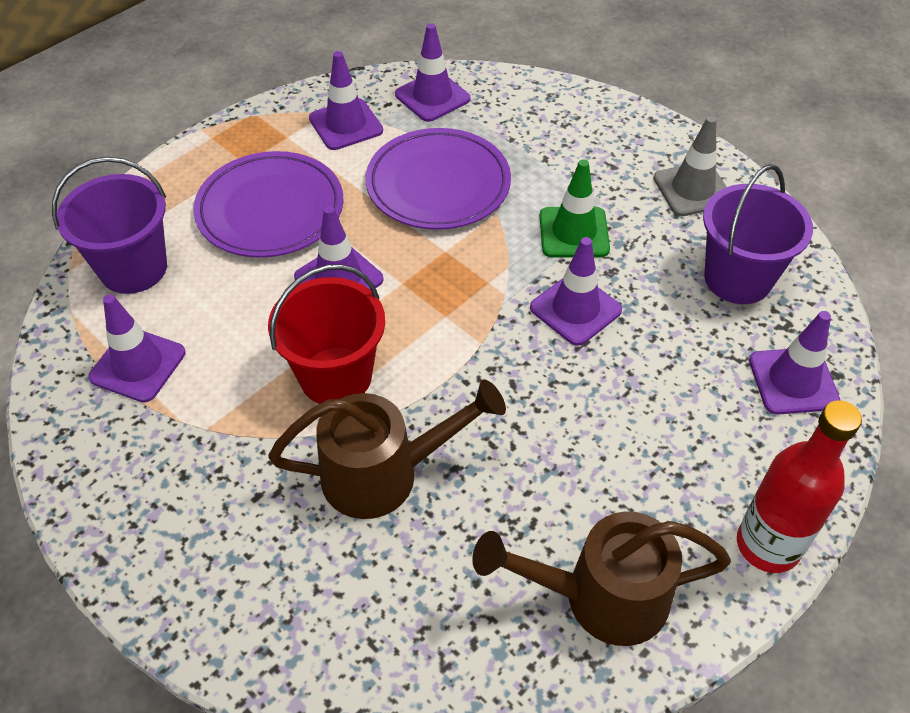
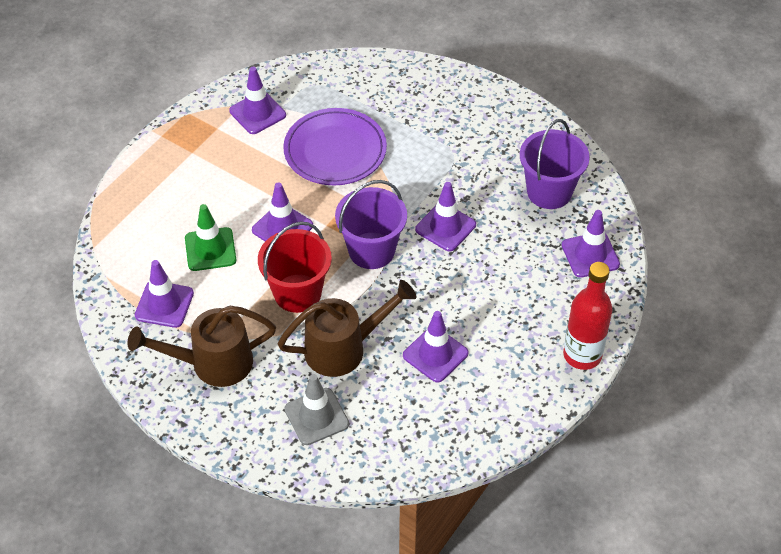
camera: 10 degrees left, 0 degrees up
(133, 268) = (138, 240): purple bucket -> purple bucket (371, 250)
(270, 210) = (221, 185): purple plate -> none
(432, 97) = (316, 82): purple traffic cone -> purple traffic cone (435, 354)
(574, 232) = (436, 174): green traffic cone -> green traffic cone (210, 249)
(600, 597) = (487, 398): brown watering can -> brown watering can (212, 363)
(692, 189) = (512, 131): grey traffic cone -> grey traffic cone (316, 416)

